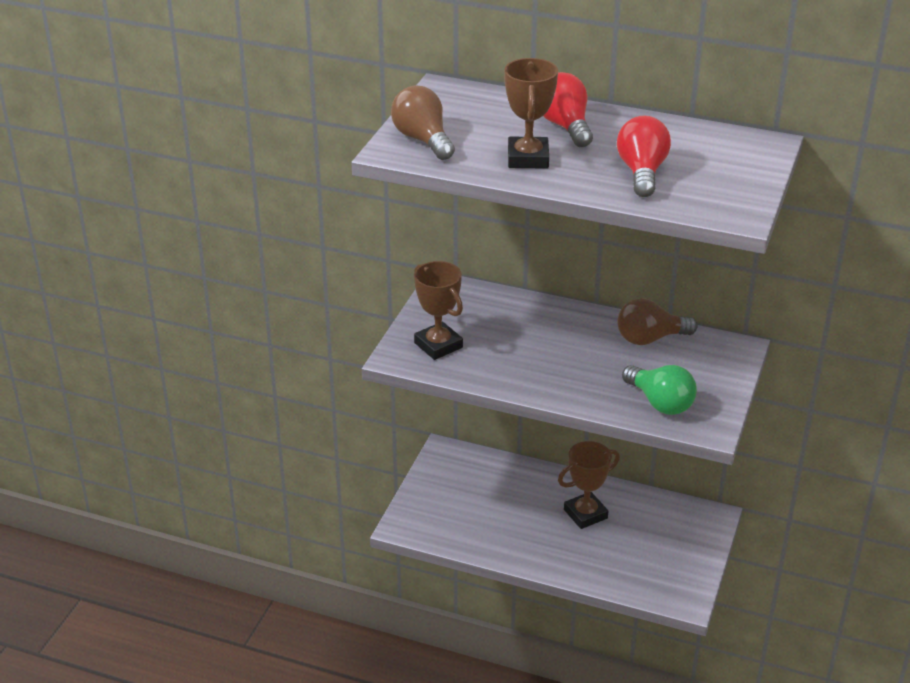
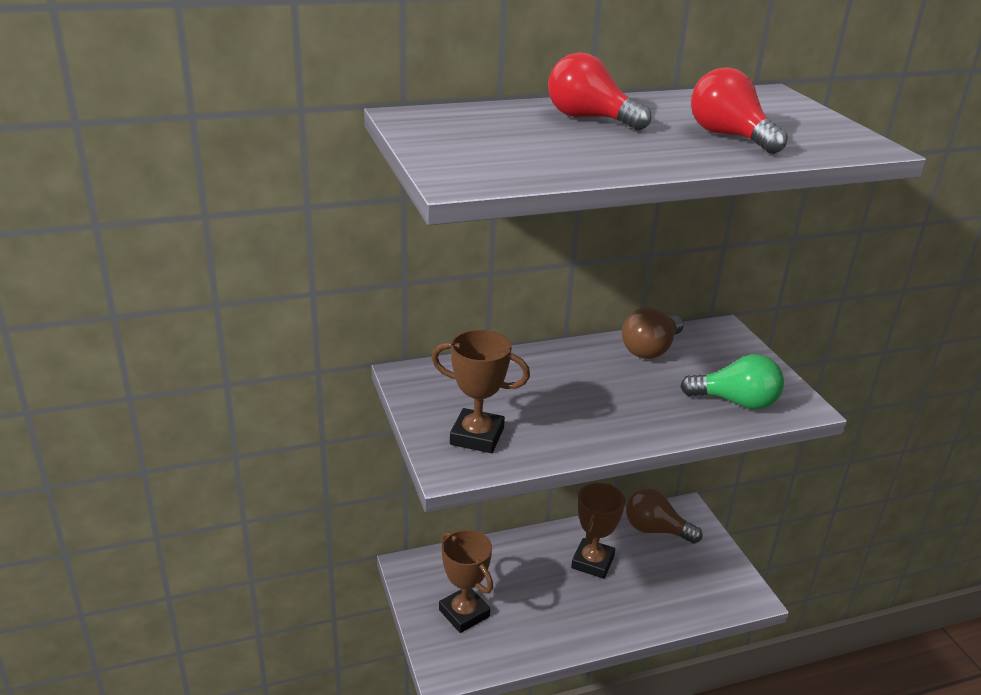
camera: 40 degrees left, 5 degrees down
(423, 140) = (473, 162): brown light bulb -> brown light bulb (655, 530)
(528, 158) = (610, 151): brown trophy -> brown trophy (464, 613)

